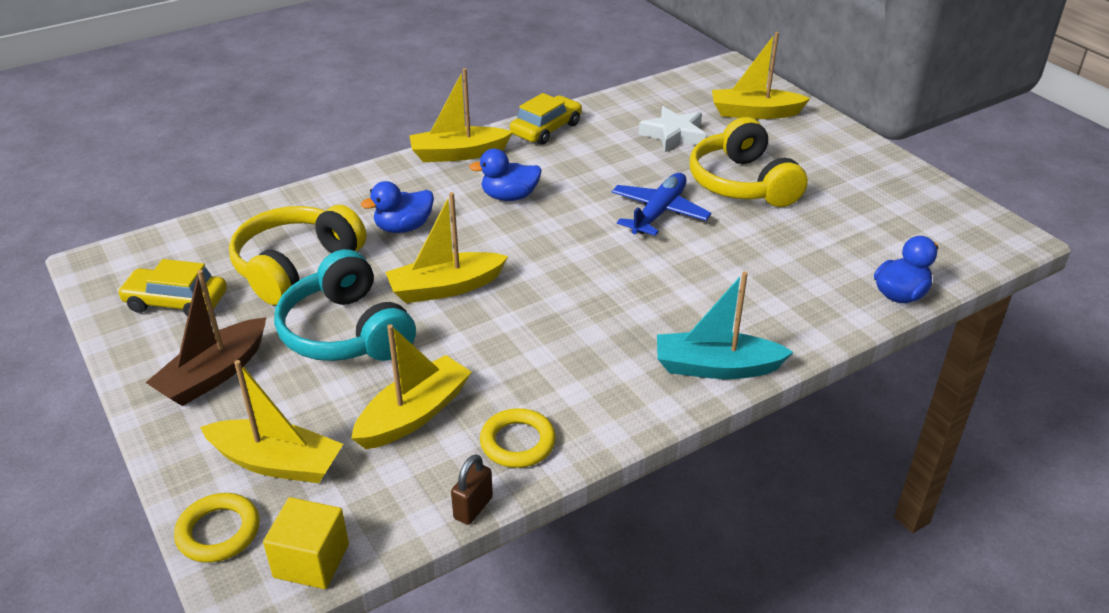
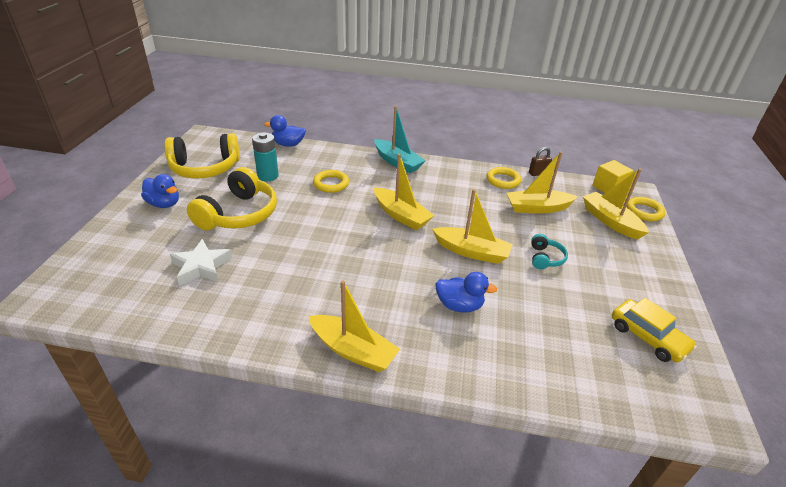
camera: 140 degrees left, 0 degrees up
(214, 374) = (631, 275): brown boat -> none
(296, 266) = (552, 318): yellow headphones -> yellow headphones (205, 168)
(346, 332) = (545, 258): turquoise headphones -> turquoise headphones, size x0.48
(509, 196) = (368, 287): blue duck -> blue duck (164, 204)
(546, 129) = (260, 331): yellow car -> none
(659, 213) = (308, 225): blue plane -> none
(730, 272) = (331, 184): none -> yellow ring
(755, 113) = (127, 249): yellow boat -> yellow boat (401, 215)
(813, 236) = (268, 176): none -> turquoise battery

